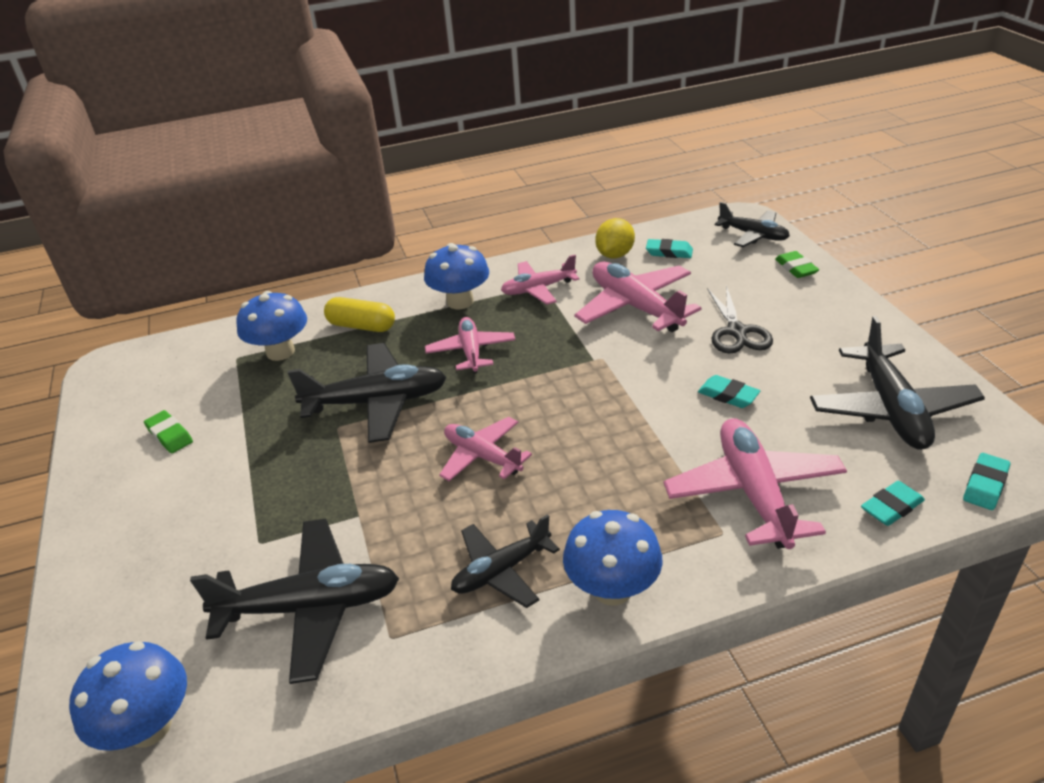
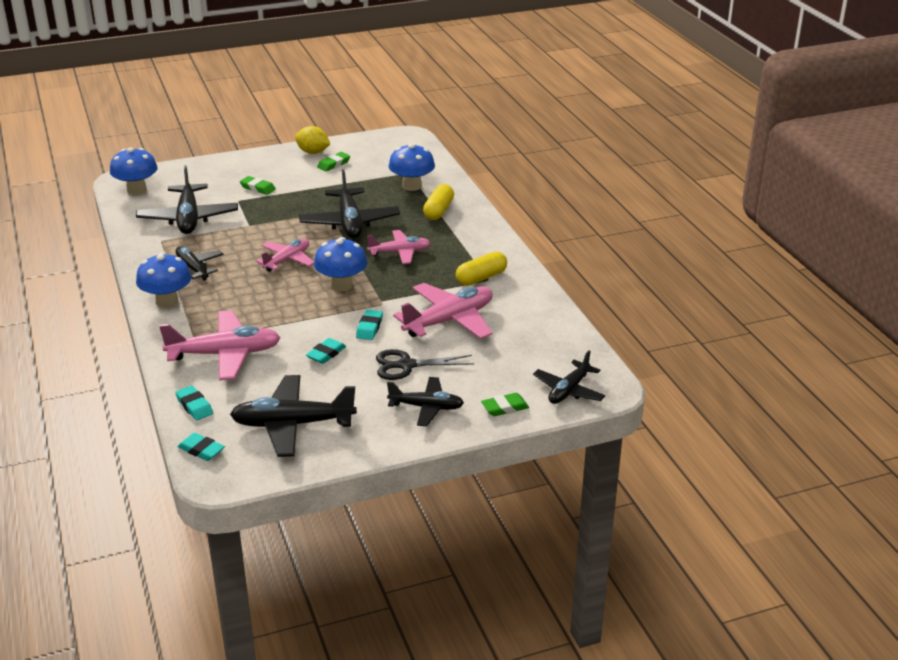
camera: 85 degrees right, 5 degrees down
(220, 521) = (258, 188): none -> green eraser
(460, 302) = (466, 246): blue mushroom -> blue mushroom (341, 285)
(538, 289) = (481, 278): pink plane -> yellow capsule
(615, 255) = (534, 314): yellow lemon -> yellow lemon (313, 152)
(669, 252) = (538, 341): turquoise eraser -> turquoise eraser (369, 328)
(814, 314) = (426, 407): none -> black plane

